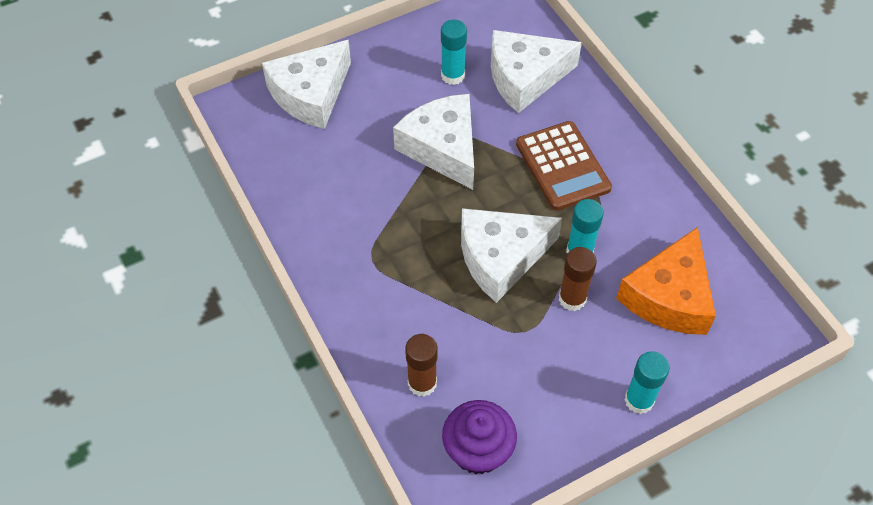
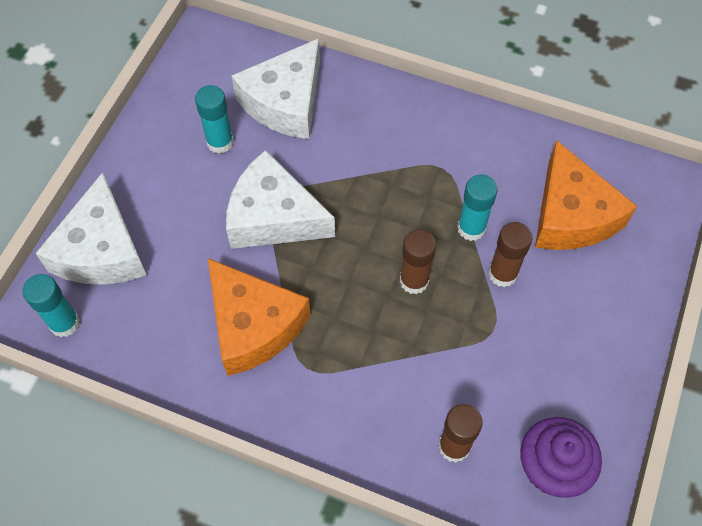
camera: 40 degrees left, 5 degrees up
(362, 208) = (253, 325): none -> orange cheese
(501, 257) = (414, 281): white cheese -> brown glue stick
(562, 166) = (389, 162): brown calculator -> none
(639, 400) = (628, 321): turquoise glue stick -> turquoise glue stick (64, 323)

